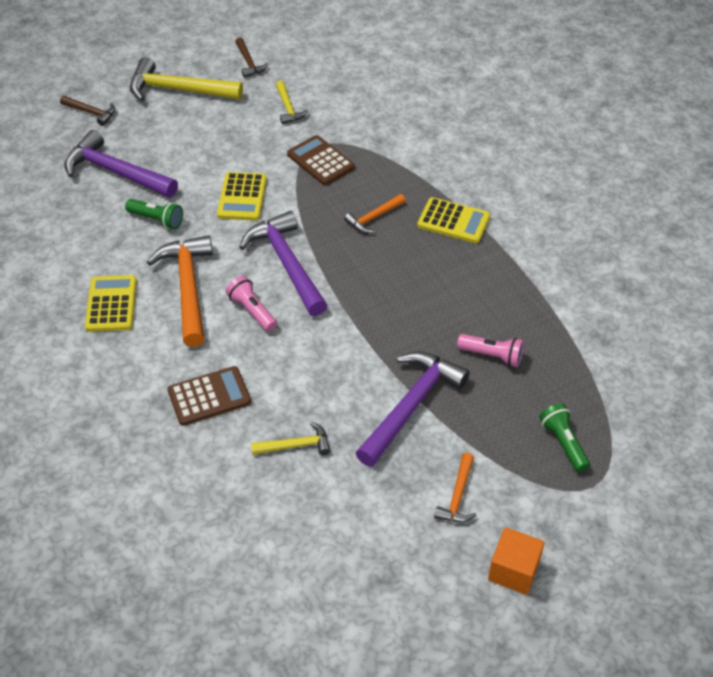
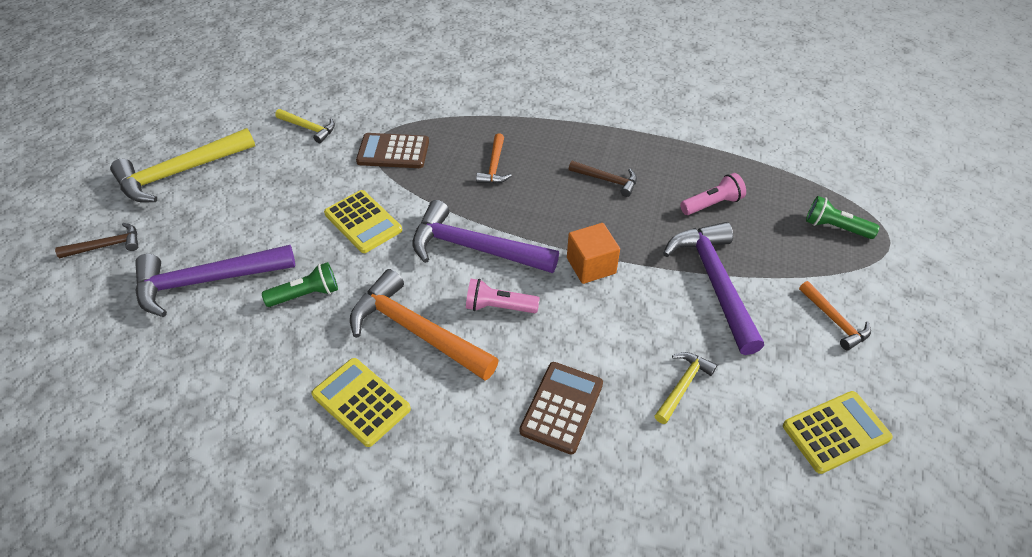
camera: 45 degrees left, 0 degrees up
(249, 63) = (223, 114): brown hammer -> brown hammer (607, 180)
(453, 221) = (555, 130): yellow calculator -> yellow calculator (836, 432)
(513, 570) = (938, 341): orange cube -> orange cube (591, 265)

